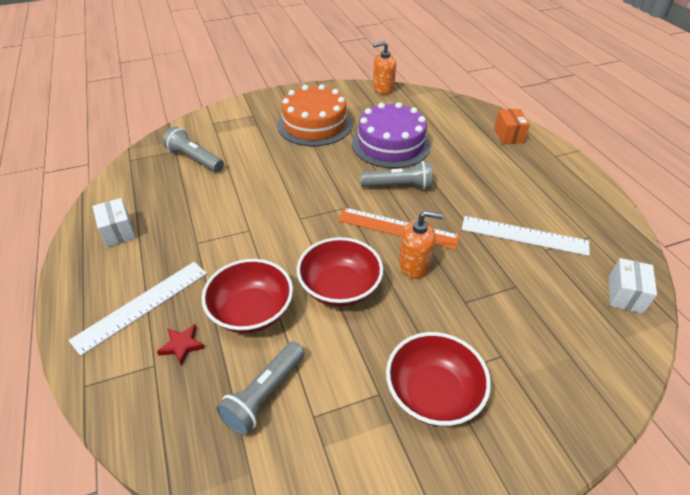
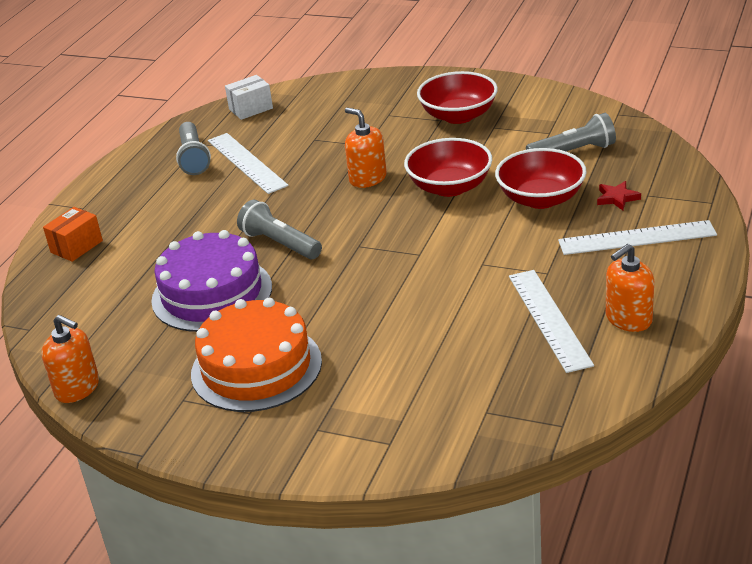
camera: 135 degrees left, 10 degrees down
(118, 232) = (628, 319): white box -> orange soap dispenser
(173, 210) = (549, 319): none -> white ruler
(195, 159) = (470, 382): grey flashlight -> grey flashlight (193, 158)
(397, 228) = (340, 208): orange ruler -> none

